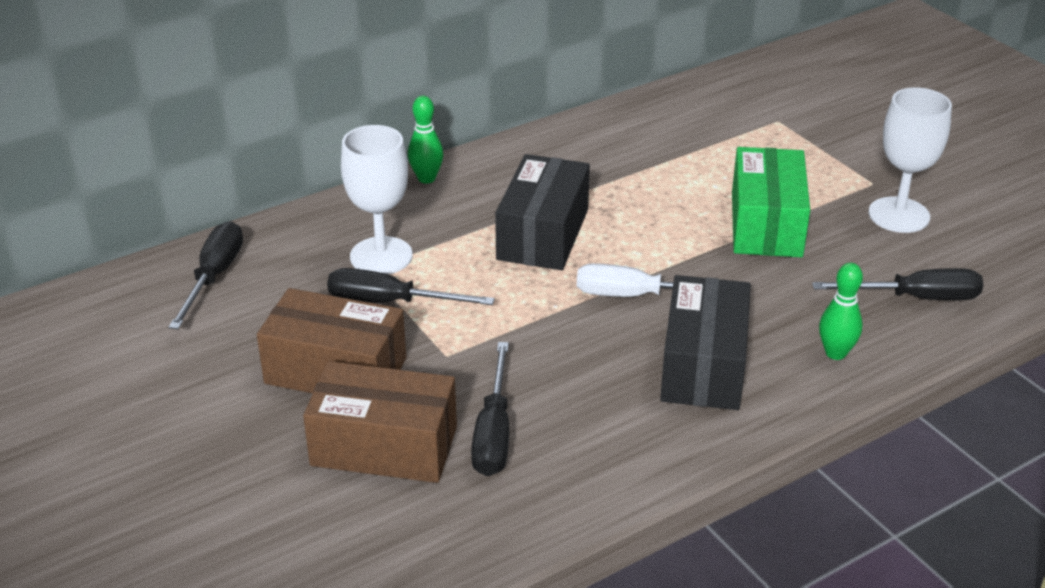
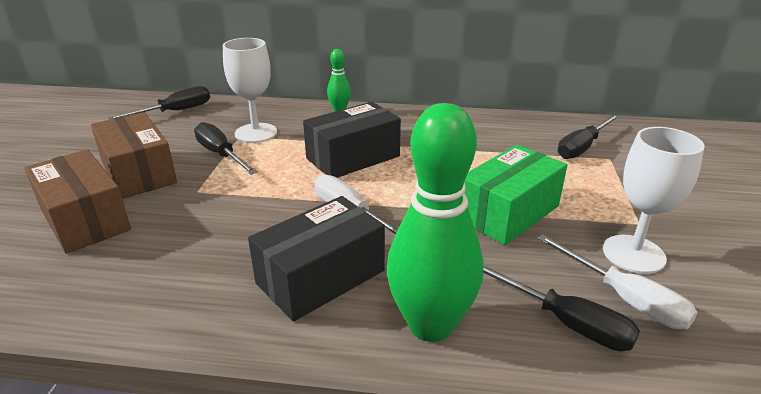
camera: 40 degrees right, 5 degrees down
(493, 433) = (140, 244): black screwdriver -> black screwdriver (582, 147)
(835, 353) = (430, 325): green bowling pin -> green bowling pin, size x2.12
(931, 257) = (624, 298): none -> white screwdriver

